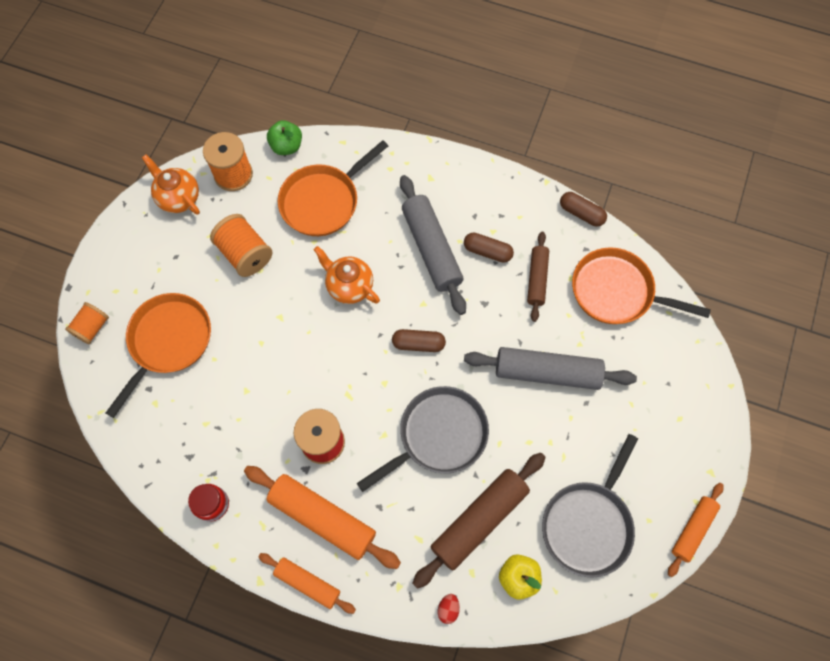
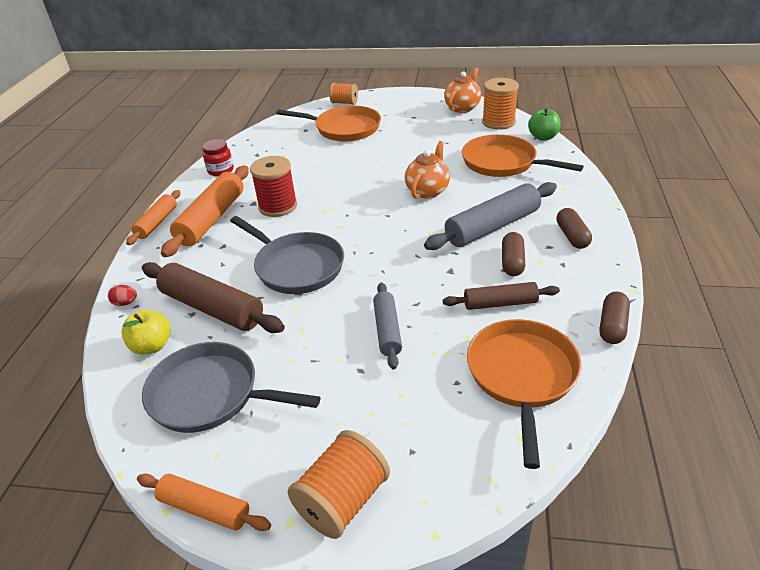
camera: 80 degrees right, 30 degrees down
(245, 254) = (431, 141): orange spool -> orange spool (343, 500)
(418, 344) = (387, 238): brown capsule -> brown capsule (572, 236)
(547, 372) = (387, 330): grey rolling pin -> grey rolling pin, size x0.60

